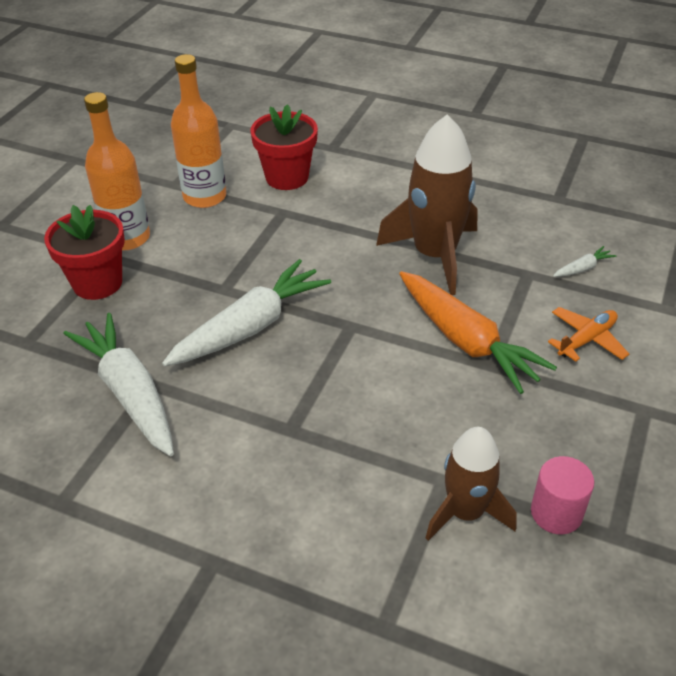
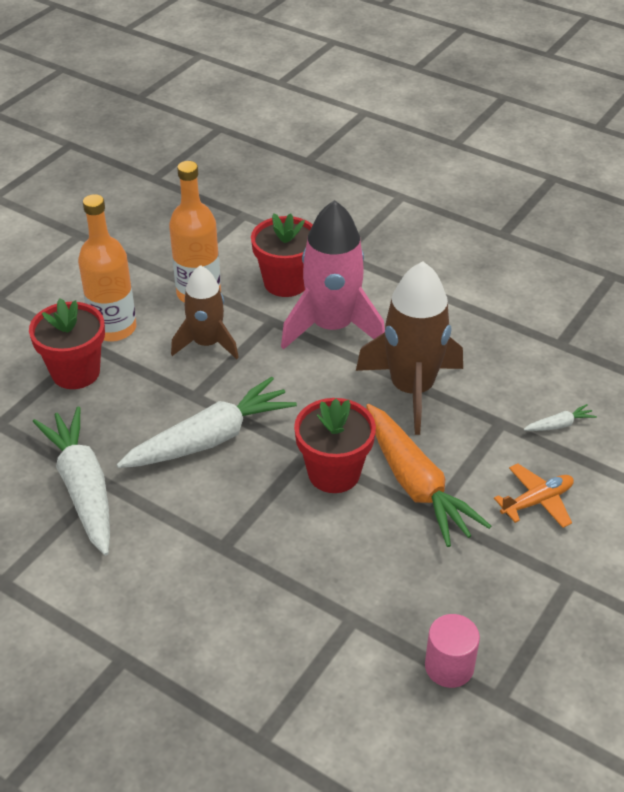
camera: 10 degrees right, 0 degrees up
(342, 210) = (332, 327): none -> pink rocket
(383, 342) = (334, 473): none -> red flower pot
(465, 512) = (363, 652): brown rocket -> brown rocket (207, 344)

